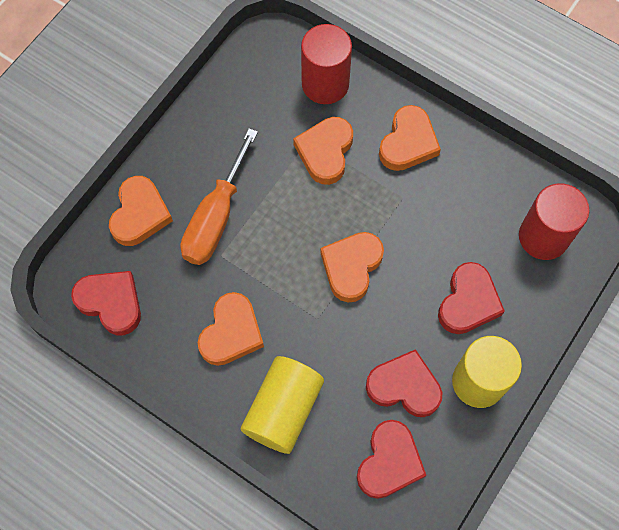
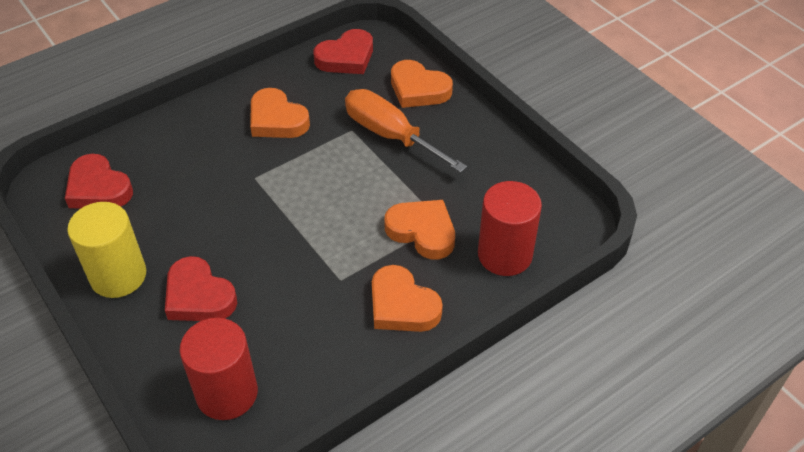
camera: 110 degrees right, 20 degrees down
(283, 410) = (190, 134): yellow cylinder -> none
(351, 267) = (289, 216): orange heart -> none
(404, 386) = (153, 219): red heart -> none

